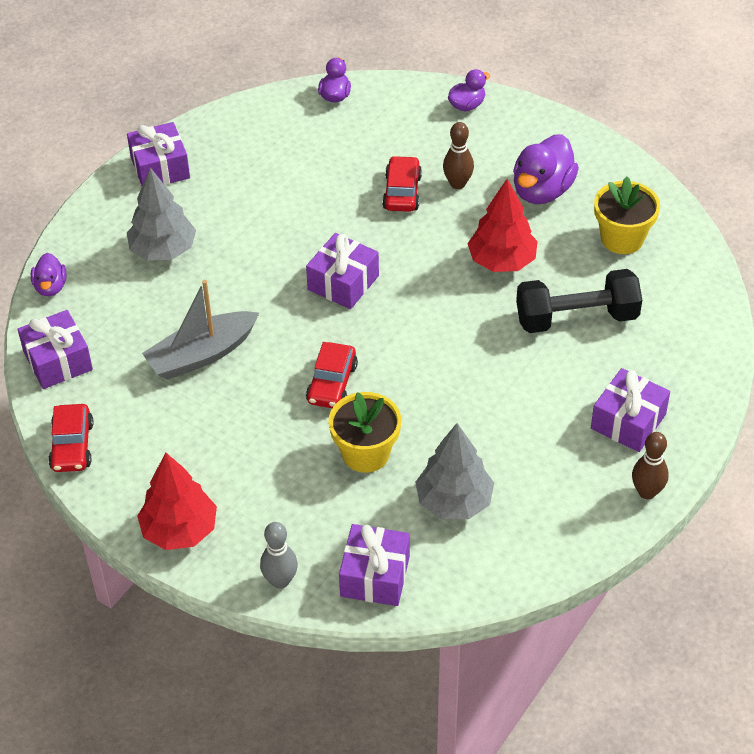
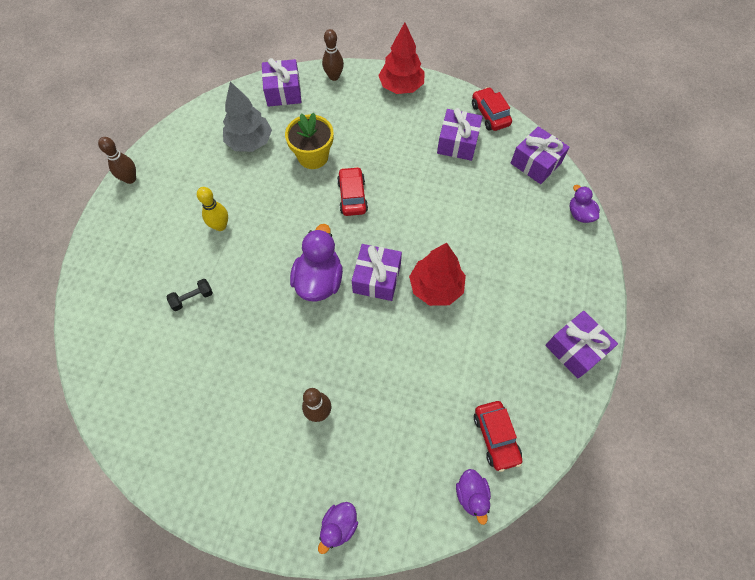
camera: 160 degrees right, 15 degrees up
(163, 250) = (522, 268): grey tree -> none
(202, 354) = (447, 193): grey boat -> none
(280, 581) = (334, 76): grey bowling pin -> brown bowling pin
(402, 192) = (364, 386): red car -> red car (496, 437)
(502, 261) = (261, 336): red tree -> red tree (436, 287)
(525, 392) = (220, 226): none -> yellow bowling pin
(542, 191) = (242, 427): purple duck -> purple duck (319, 280)
(576, 318) = (192, 298): black dumbbell -> black dumbbell, size x0.45
(622, 238) = (164, 391): yellow flower pot -> none
(628, 421) = (146, 224): purple gift -> purple gift (457, 143)

